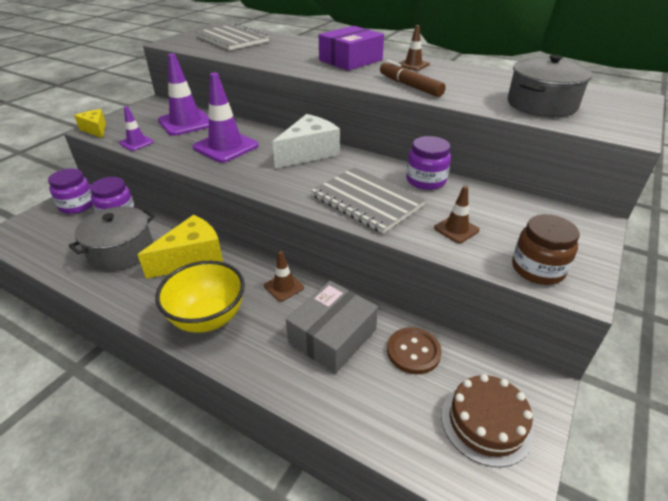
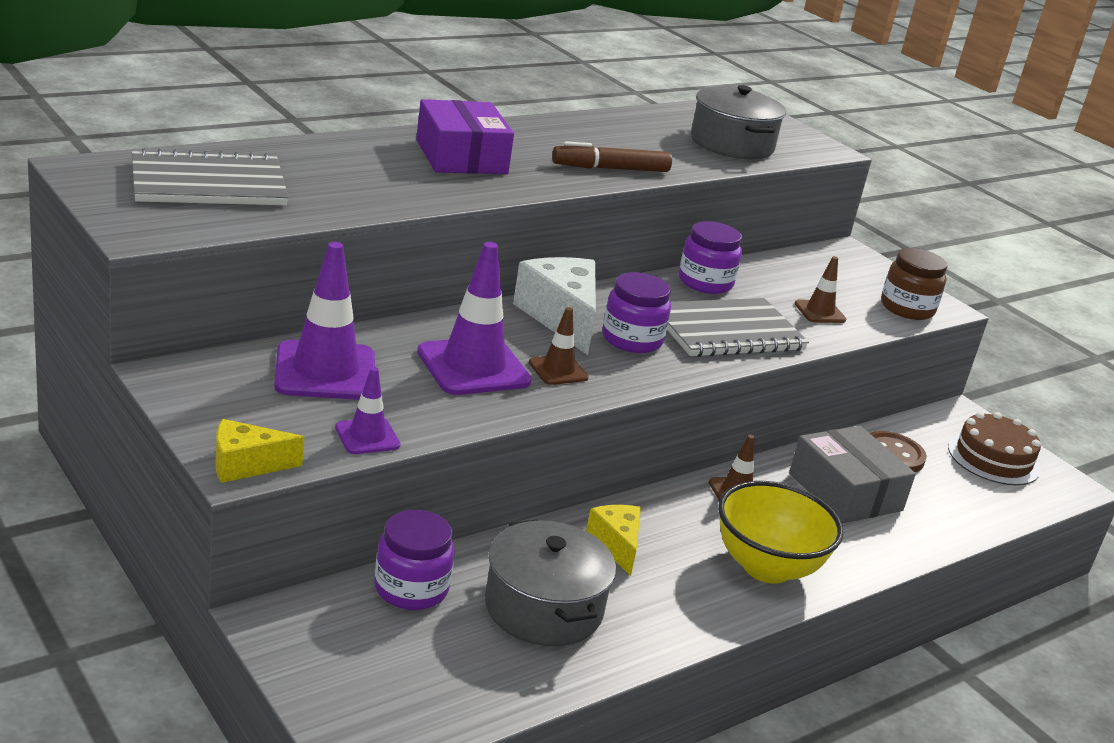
camera: 70 degrees left, 10 degrees down
(77, 205) = (325, 631): purple jar -> purple jar (632, 340)
(192, 258) = (616, 545): yellow cheese -> yellow cheese, size x0.58
(413, 65) = (530, 137): brown traffic cone -> brown traffic cone (558, 370)

